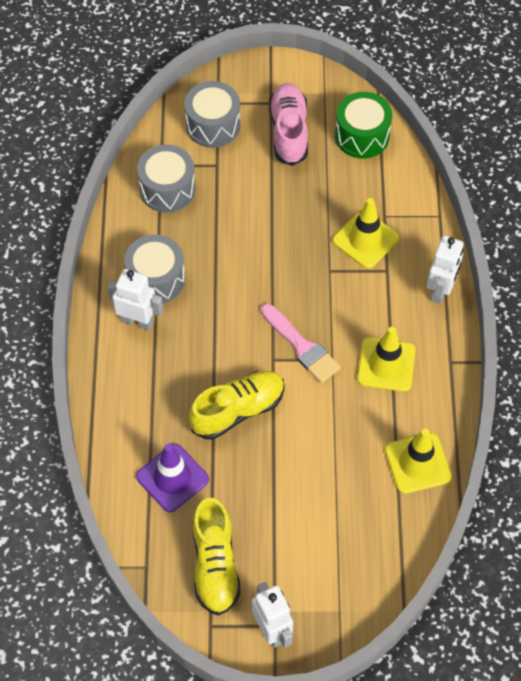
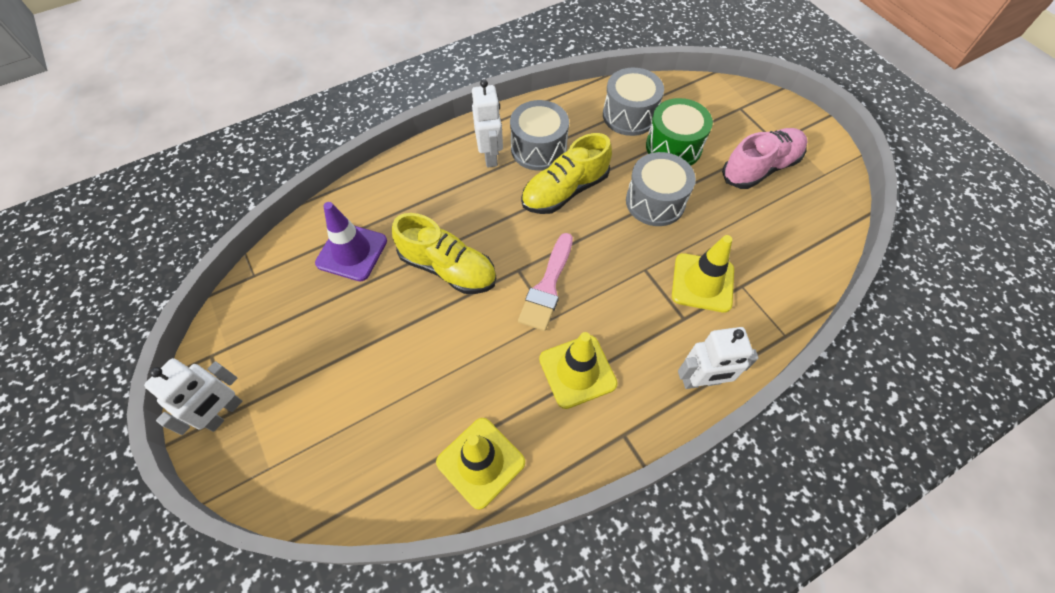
camera: 60 degrees right, 0 degrees up
(213, 125) = (716, 115): grey drum -> grey drum (655, 202)
(215, 565) = (277, 328): yellow shoe -> yellow shoe (565, 191)
(362, 136) = (810, 224): green drum -> green drum (673, 147)

